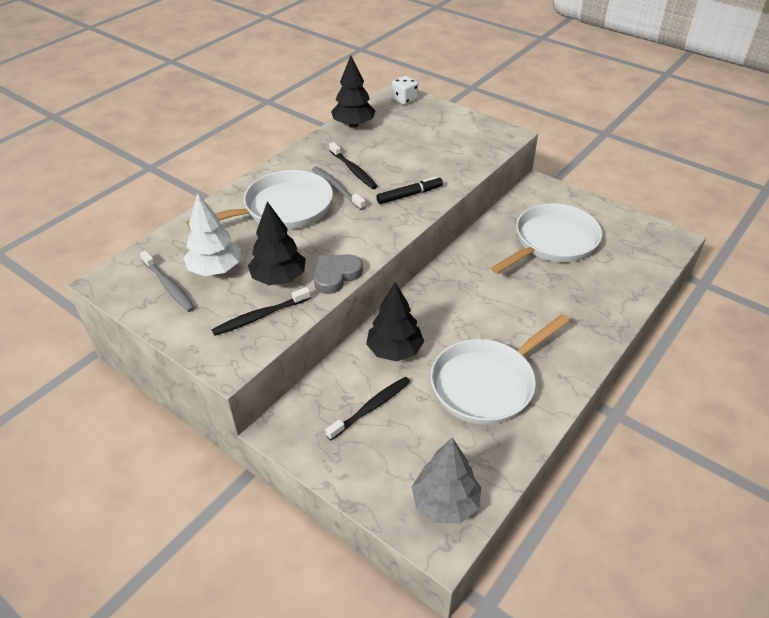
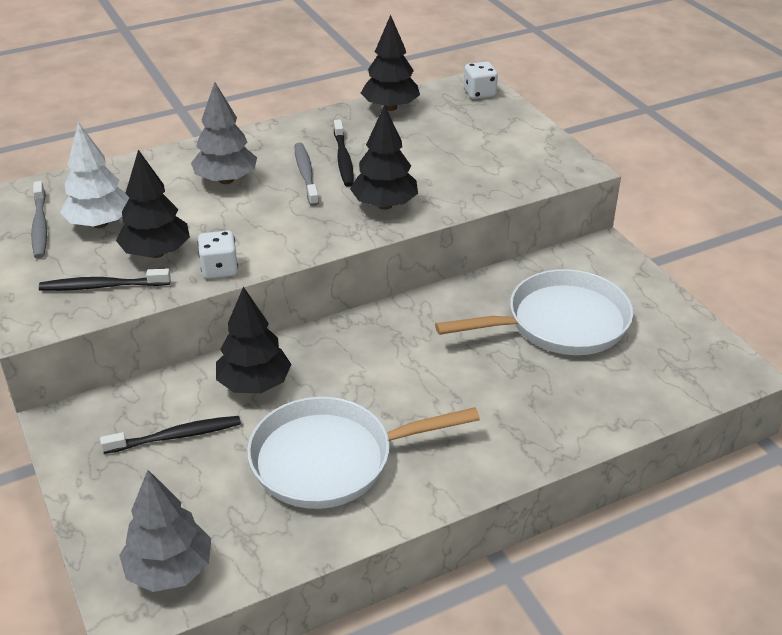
camera: 25 degrees right, 5 degrees down
(283, 209) = (226, 180): white pan -> grey tree
(336, 275) = (219, 269): grey heart -> white dice
(409, 195) = (384, 205): black marker -> black tree

